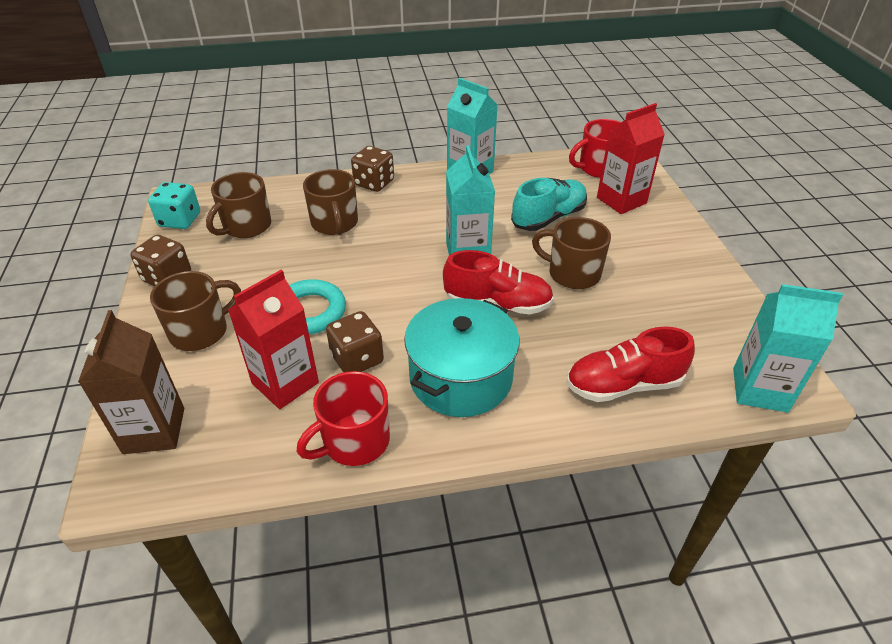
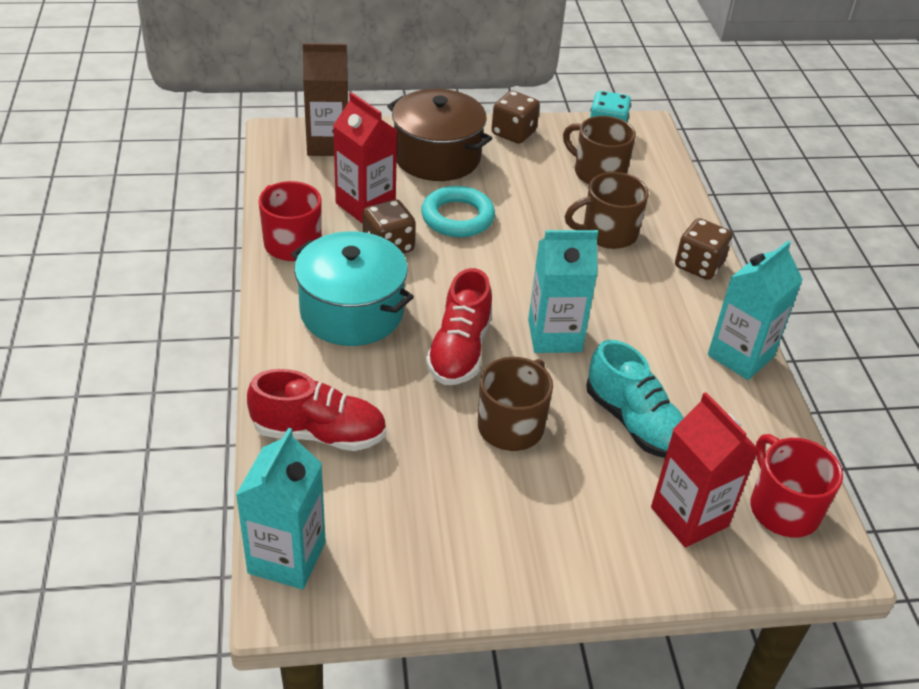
camera: 90 degrees right, 0 degrees up
(200, 331) = (437, 157): brown mug -> brown pot
(623, 385) = (319, 433): red shoe -> red shoe turned 105 degrees clockwise

